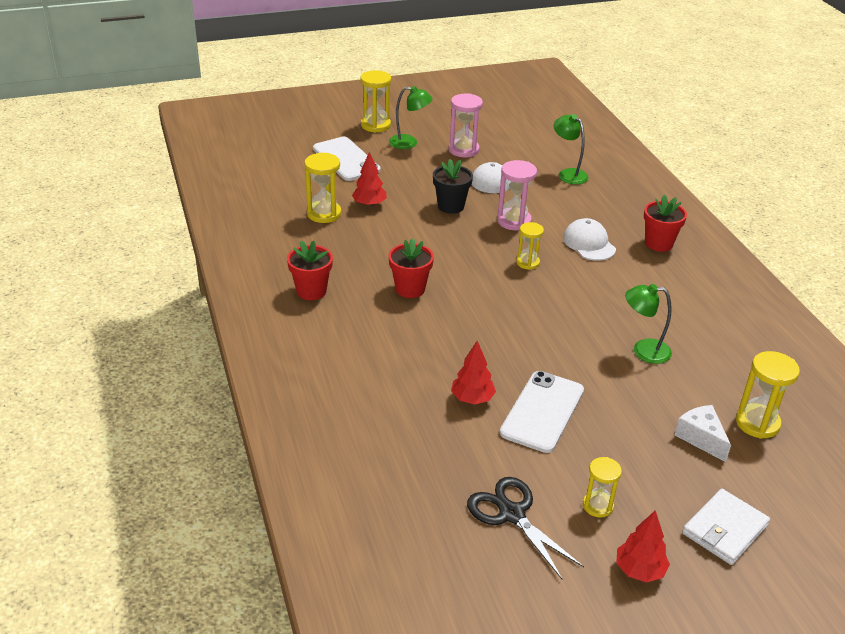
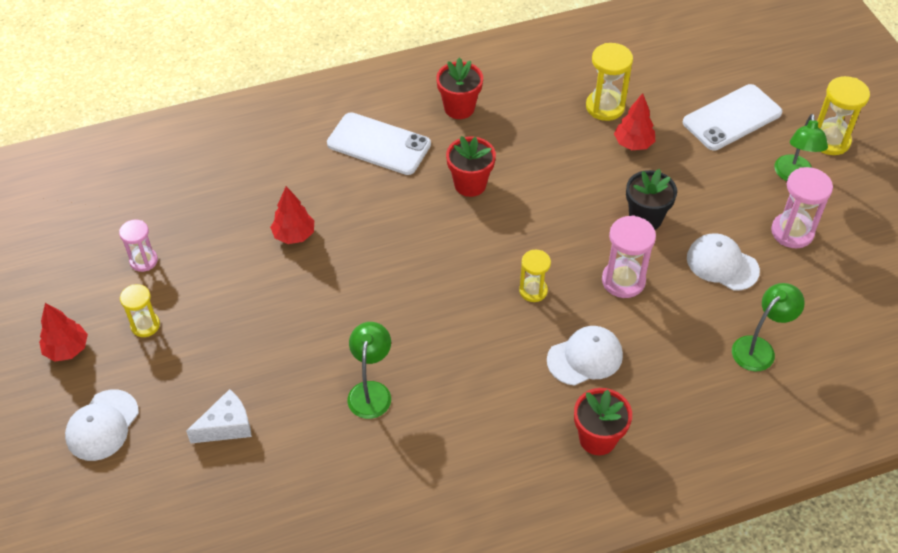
camera: 90 degrees right, 15 degrees up
(511, 514) = (143, 261): black scissors -> pink hourglass
(542, 411) = (274, 290): white phone -> white phone (379, 144)
(724, 529) = (102, 425): white wallet -> white cap
(757, 423) = (246, 486): yellow hourglass -> none

